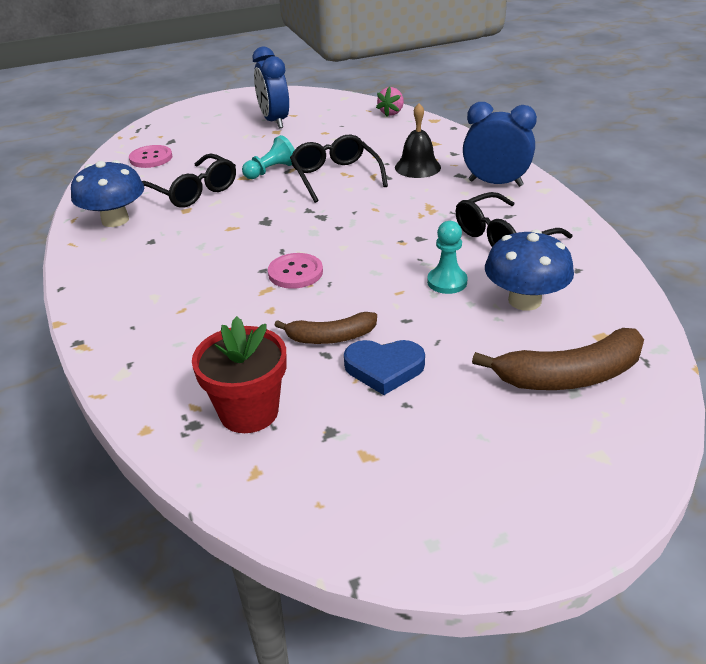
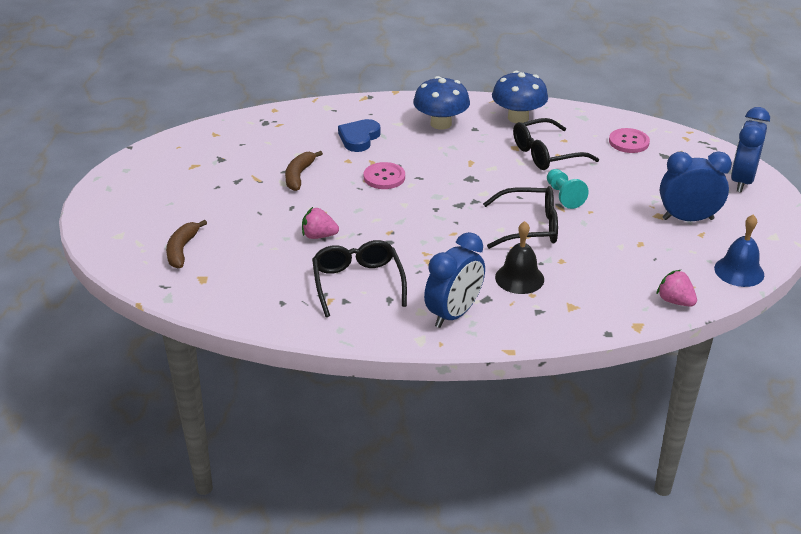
camera: 110 degrees right, 0 degrees up
(201, 110) = (742, 181): none -> blue clock
(249, 412) = (259, 139): red flower pot -> none
(334, 99) = (739, 271): none -> blue bell
(384, 368) = (253, 187): blue heart -> blue heart (359, 138)
(447, 282) = (319, 236): turquoise pawn -> pink strawberry
(524, 301) = (268, 261): blue mushroom -> blue mushroom (441, 124)
(569, 376) = (182, 250): brown banana -> brown banana, size x0.63

